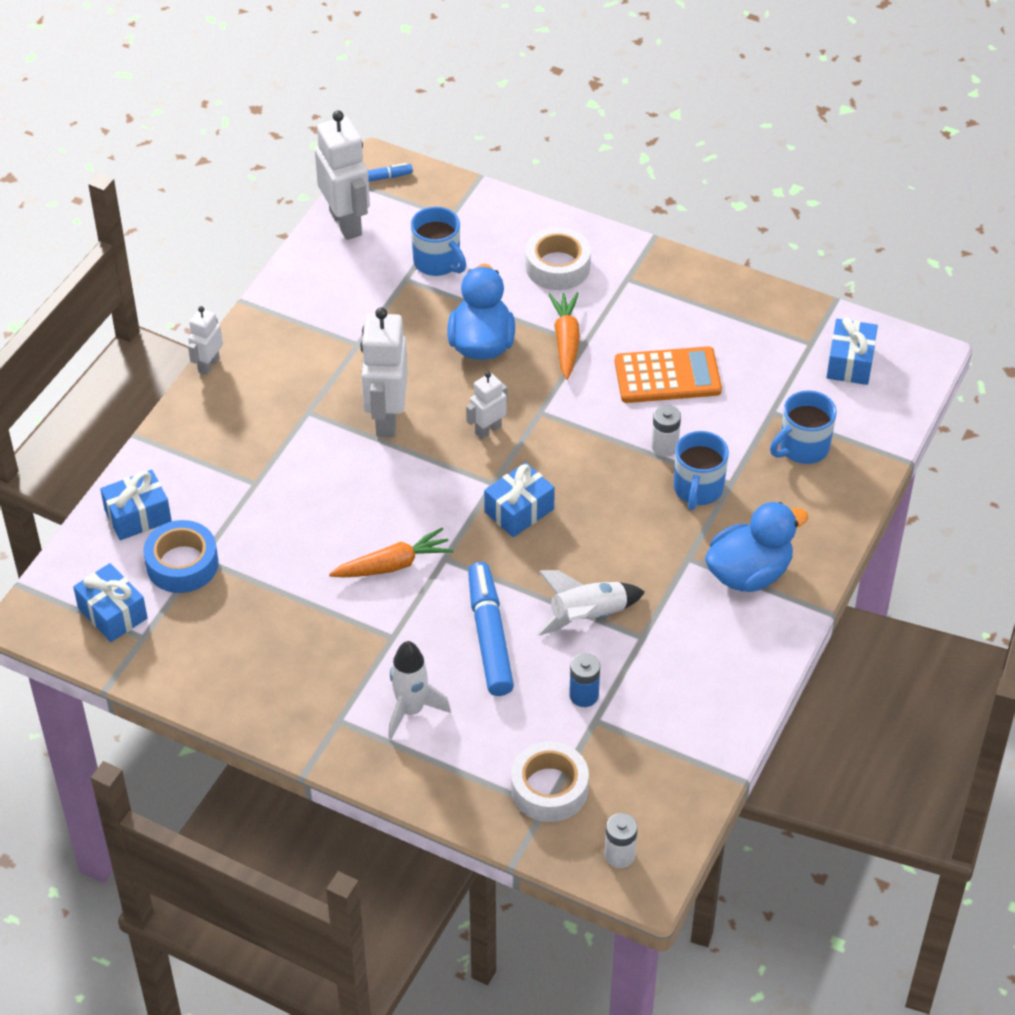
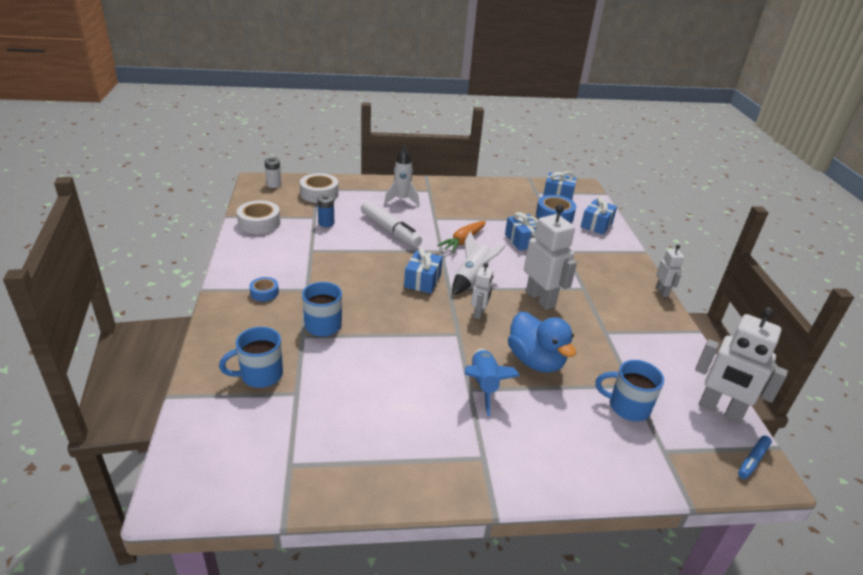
camera: 145 degrees right, 15 degrees down
(489, 636) = (390, 230): blue marker -> white marker
(557, 266) = (545, 443): white tape -> white tape (259, 223)
(566, 341) = (484, 385): orange carrot -> blue rocket
(588, 616) = (346, 249): white rocket -> white rocket (472, 278)
(664, 447) = (361, 341): white battery -> none
(667, 376) = (392, 389): orange calculator -> none
(749, 573) = (264, 293): blue duck -> blue tape
(802, 448) = (260, 375): blue mug -> blue mug turned 135 degrees counterclockwise
(850, 363) = (245, 460): blue gift -> blue gift (522, 240)

